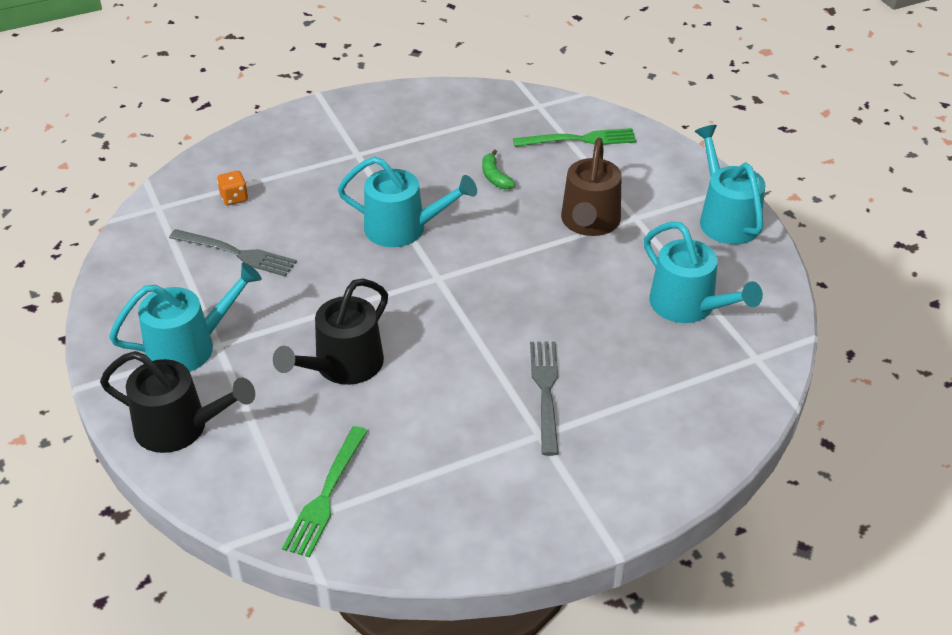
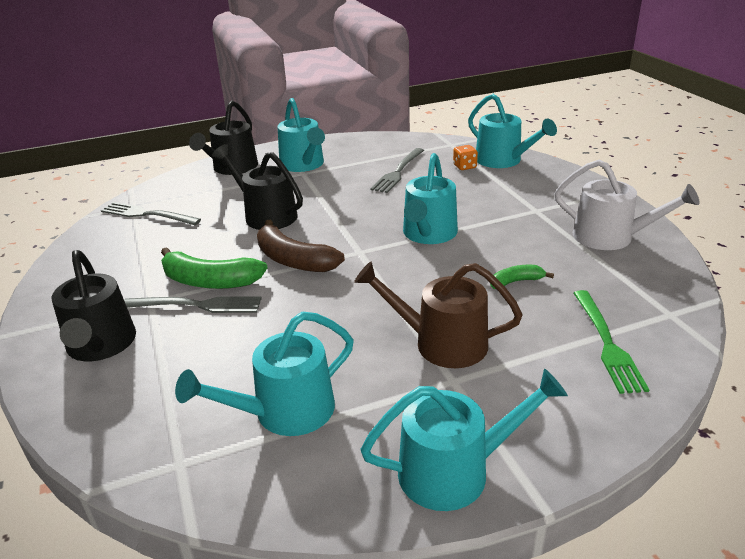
camera: 95 degrees right, 10 degrees down
(223, 167) = (503, 160): none -> turquoise watering can
(326, 495) = (146, 214): green fork -> grey fork
(417, 116) = (610, 237): none -> white watering can
(454, 327) = (294, 260): none -> brown banana
(499, 390) = (210, 281): none -> green banana
(621, 453) = (101, 345): none -> black watering can

